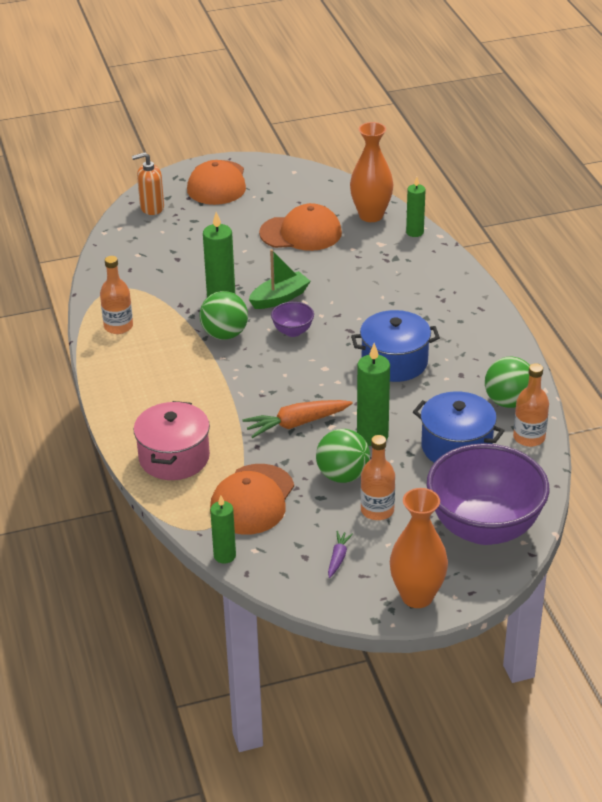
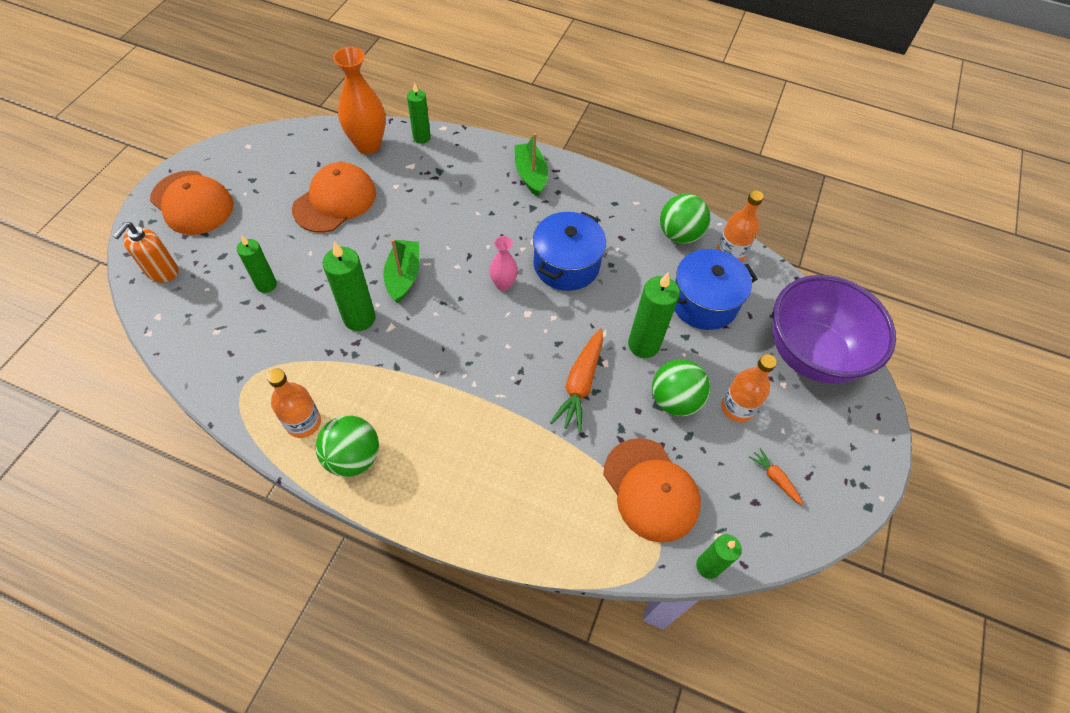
camera: 55 degrees left, 20 degrees up
(174, 457) = (539, 512): pink pot -> none
(196, 250) = (266, 285): none -> green candle
(225, 334) = (408, 349): green ball -> green ball (353, 457)
(293, 331) = (457, 300): purple bowl -> none
(334, 343) = (503, 284): none -> pink vase
(338, 558) = (775, 478): purple carrot -> orange carrot
(417, 596) = (860, 456): orange vase -> none
(456, 299) = (530, 175): none -> green boat

